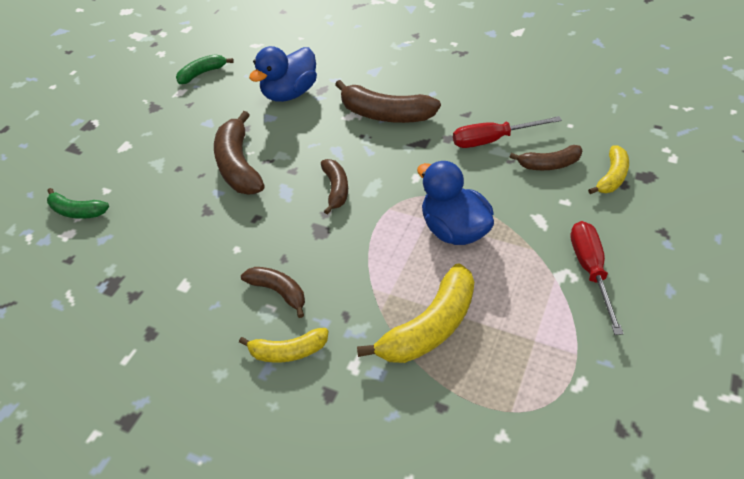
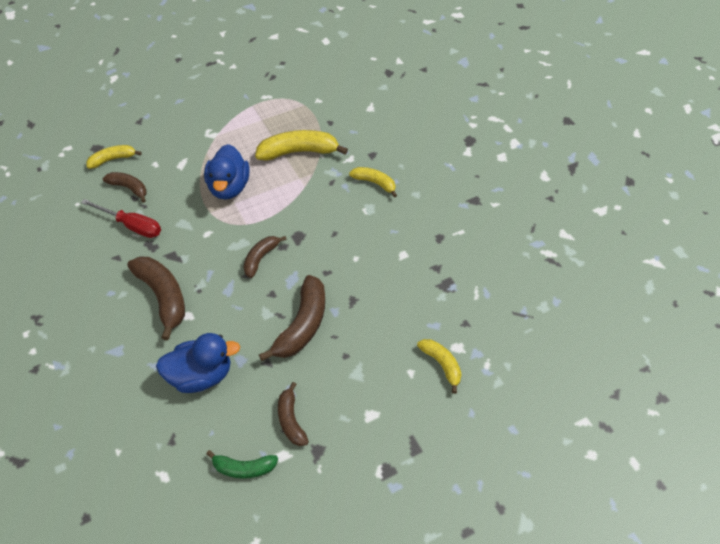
camera: 145 degrees left, 5 degrees up
(77, 211) = (441, 365): green banana -> yellow banana
(278, 292) = (354, 215): brown banana -> brown banana (291, 420)
(590, 271) = (197, 127): red screwdriver -> none

